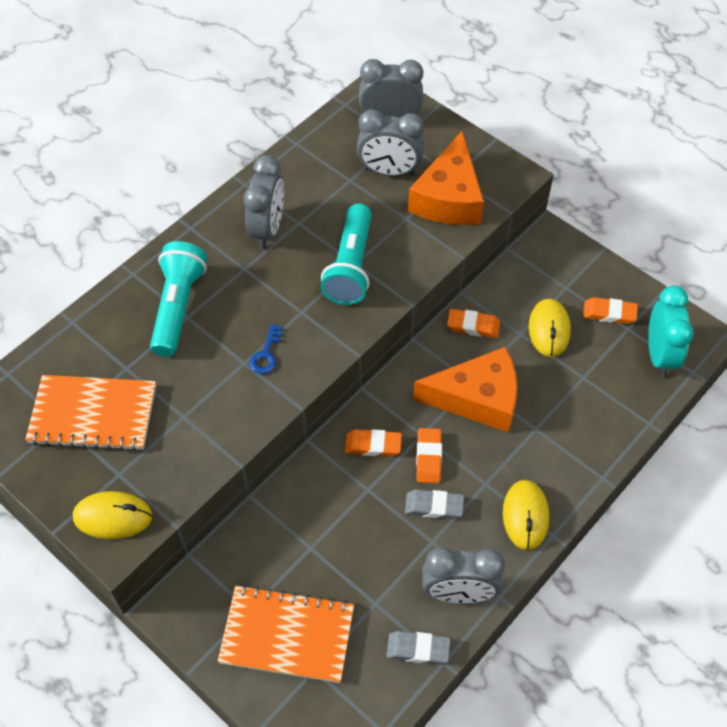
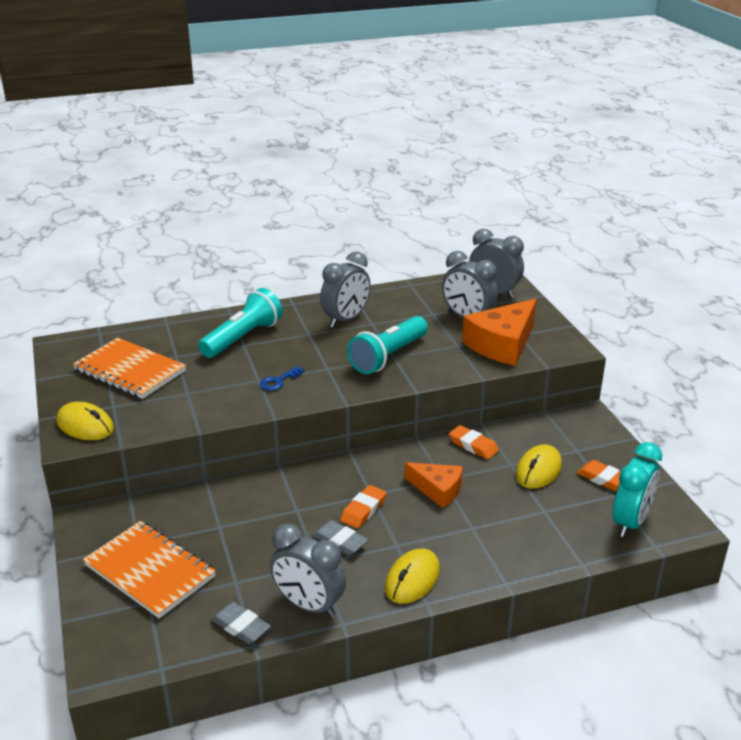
camera: 30 degrees right, 25 degrees down
(373, 445) = (325, 485): orange eraser -> none
(477, 398) = (437, 489): orange cheese -> orange cheese, size x0.61

